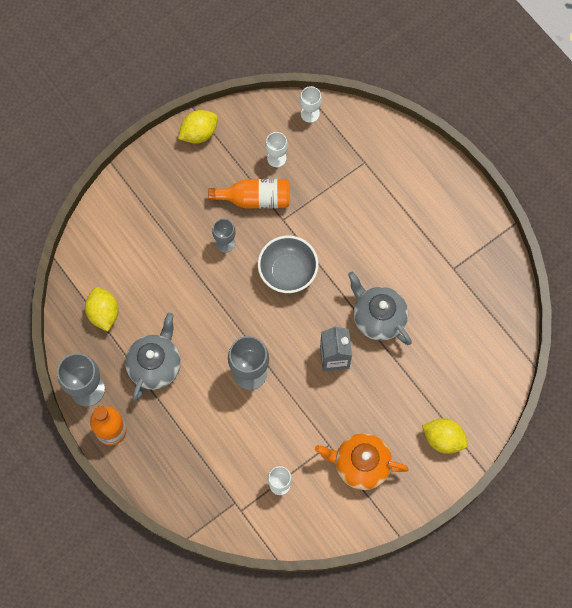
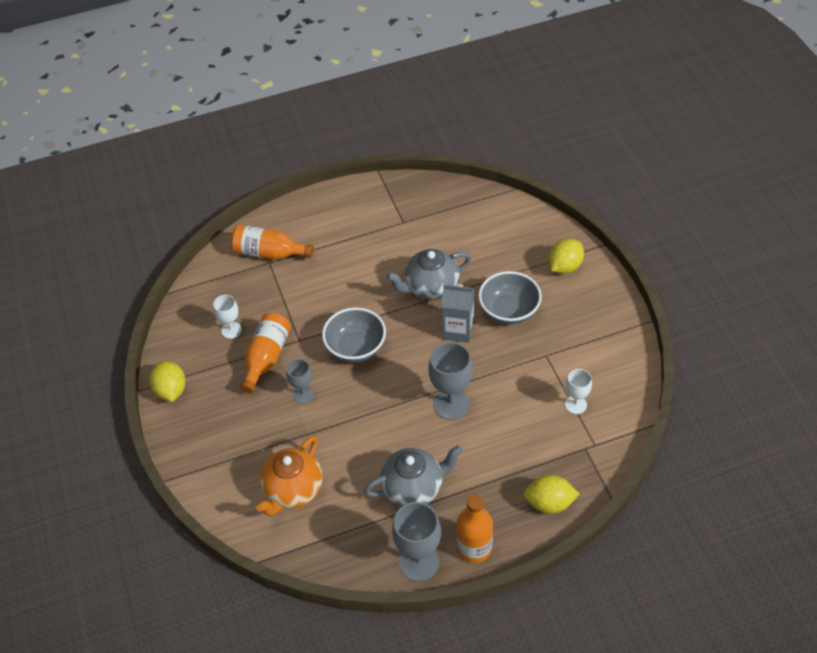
camera: 70 degrees left, 20 degrees down
(103, 313) = (336, 526): yellow lemon -> yellow lemon (549, 503)
(155, 365) = (414, 488): grey teapot -> grey teapot turned 120 degrees clockwise
(310, 113) = (198, 293): white goblet -> none
(360, 465) = (573, 334): orange teapot -> orange teapot (293, 490)
(371, 398) = (509, 311): none -> grey bowl
(375, 158) = (269, 253): none -> orange bottle

